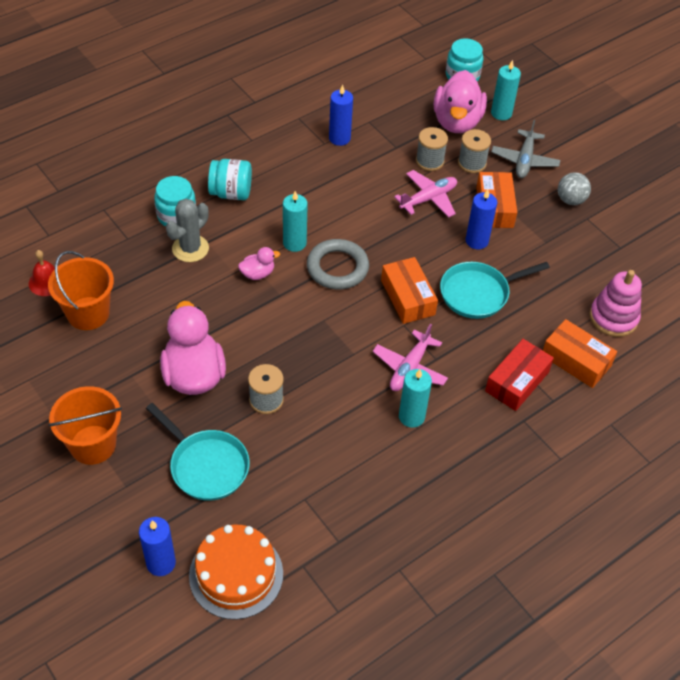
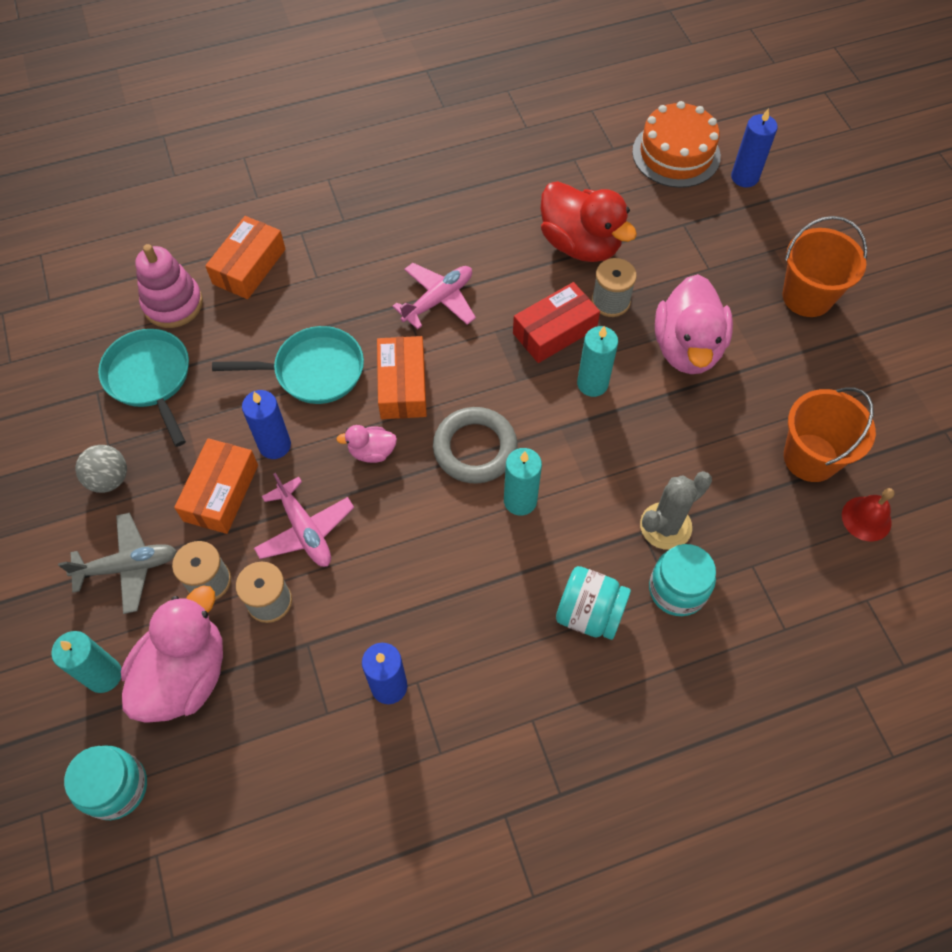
camera: 160 degrees left, 10 degrees up
(206, 465) = (689, 250): turquoise pan -> turquoise pan (150, 379)
(257, 273) = (582, 464): pink duck -> pink duck (372, 452)
(306, 447) = (580, 244): none -> red duck
(411, 416) = (459, 249): turquoise candle -> turquoise candle (592, 384)
(428, 199) = (305, 530): pink plane -> pink plane turned 105 degrees counterclockwise
(517, 381) = (327, 259): red box -> red box (554, 331)
(524, 160) = (128, 566): grey plane -> grey plane turned 45 degrees clockwise
(576, 360) = (249, 266): orange box -> orange box turned 60 degrees clockwise

